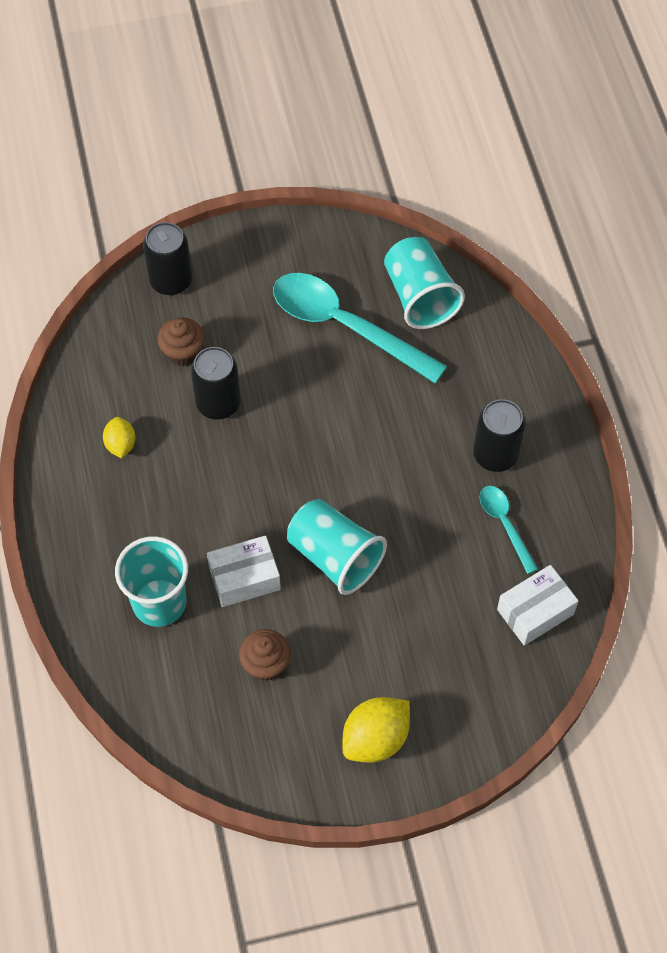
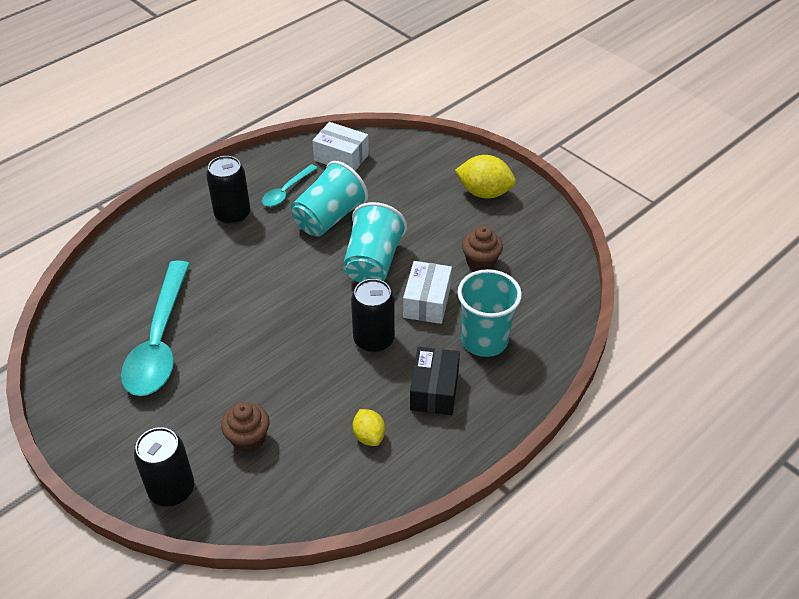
camera: 120 degrees left, 15 degrees down
(120, 444) = (369, 436): yellow lemon -> yellow lemon turned 75 degrees counterclockwise
(132, 523) = (434, 390): none -> black box
(218, 403) = (286, 389): black can -> black can (374, 340)
(244, 578) = (427, 302): white box -> white box turned 60 degrees clockwise
(419, 297) = (105, 307): turquoise cup -> turquoise cup (329, 218)

